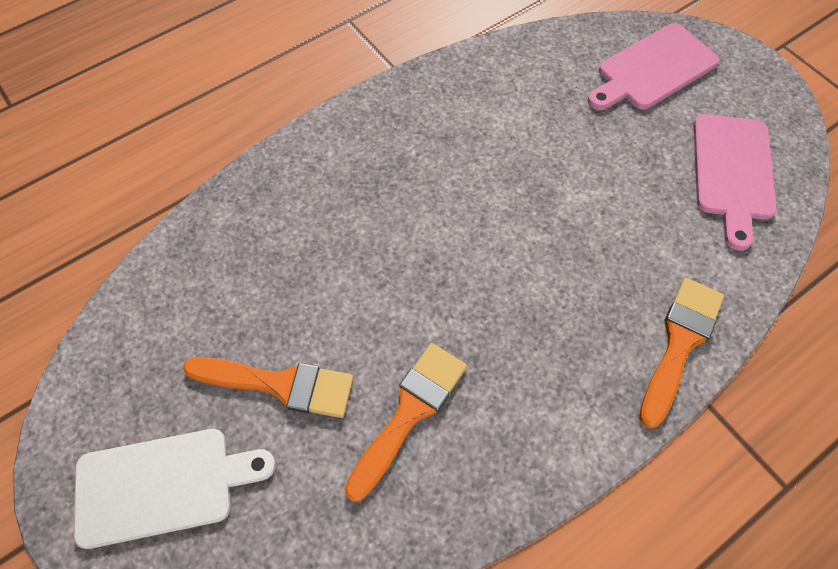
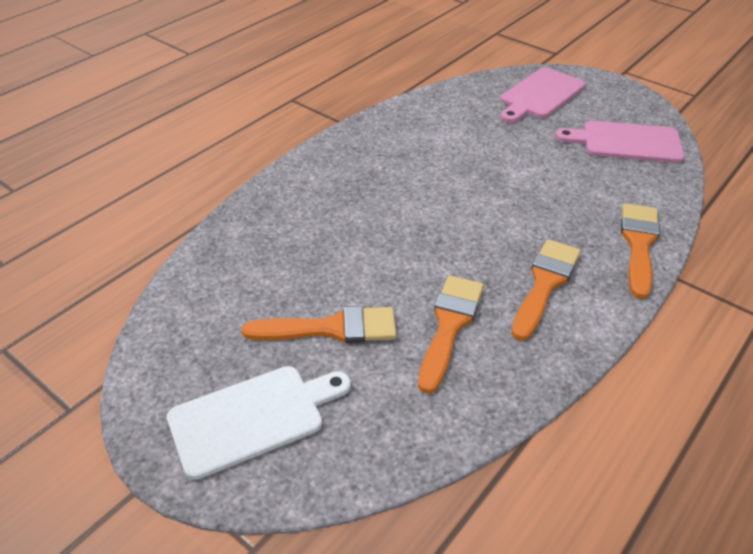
camera: 15 degrees left, 20 degrees down
(541, 378) = (545, 284): none -> orange brush
(733, 172) = (626, 142): pink cutting board -> pink cutting board turned 105 degrees clockwise

